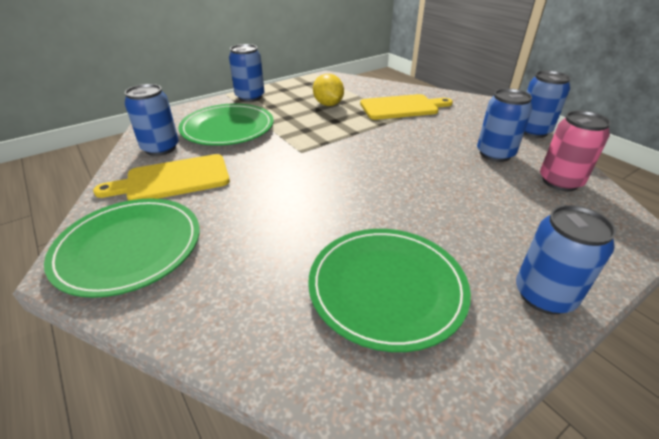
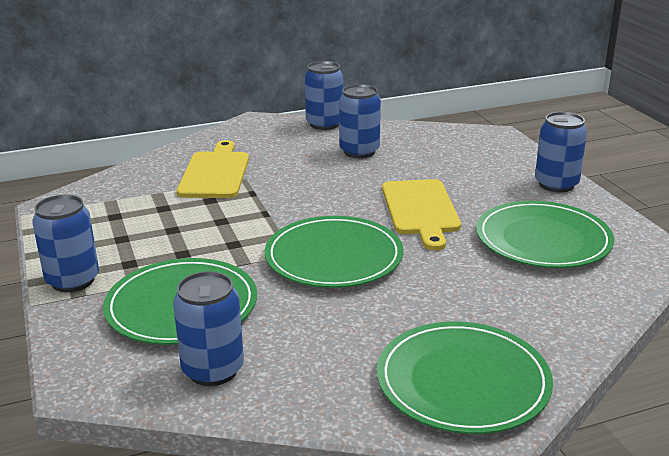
camera: 75 degrees left, 10 degrees down
(173, 179) = (318, 354): yellow cutting board -> yellow cutting board (420, 210)
(302, 167) = (334, 257): none -> green plate
(328, 104) = (163, 219): yellow lemon -> none
(560, 182) = (419, 139): pink can -> none

